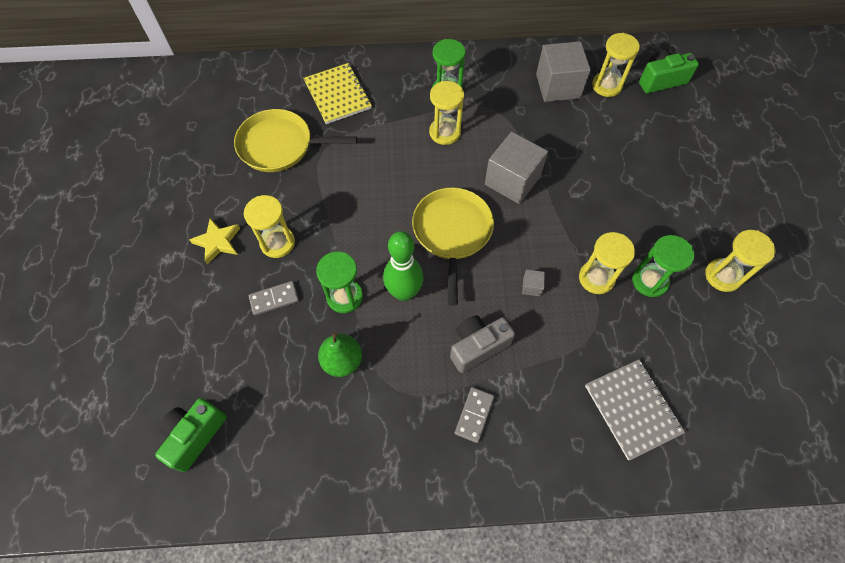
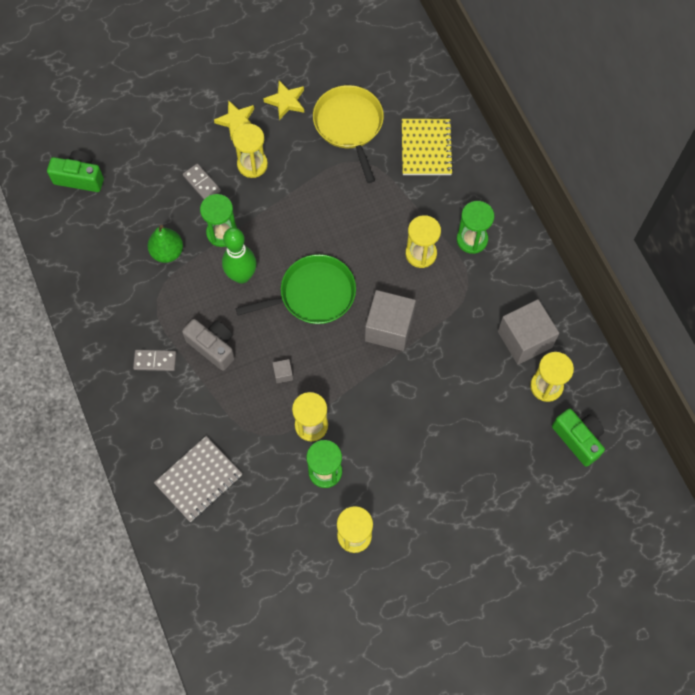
camera: 70 degrees right, 5 degrees up
(221, 190) = (286, 101): none -> yellow star
(338, 95) = (426, 148): yellow notebook -> yellow notebook turned 45 degrees counterclockwise
(452, 232) = (313, 294): yellow pan -> green pan

